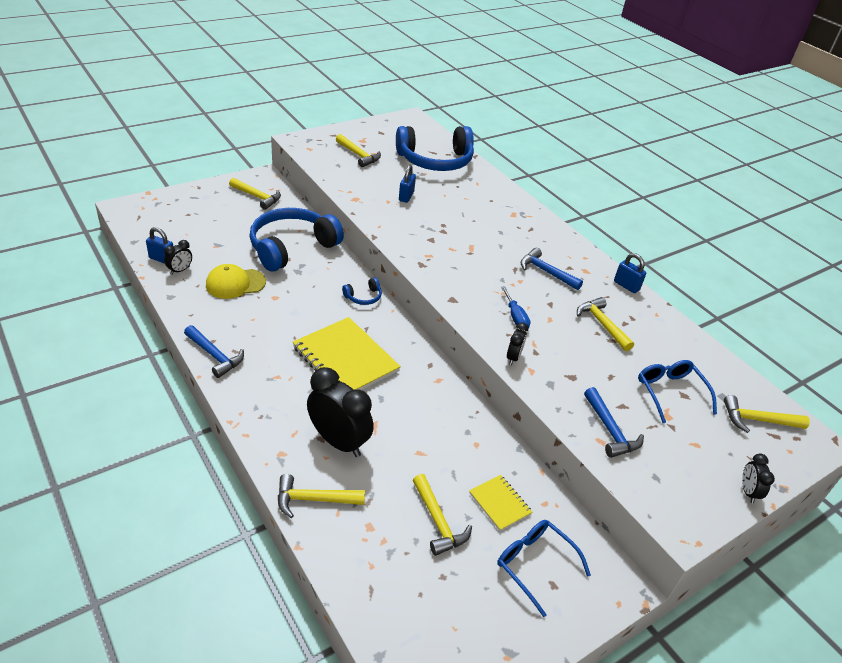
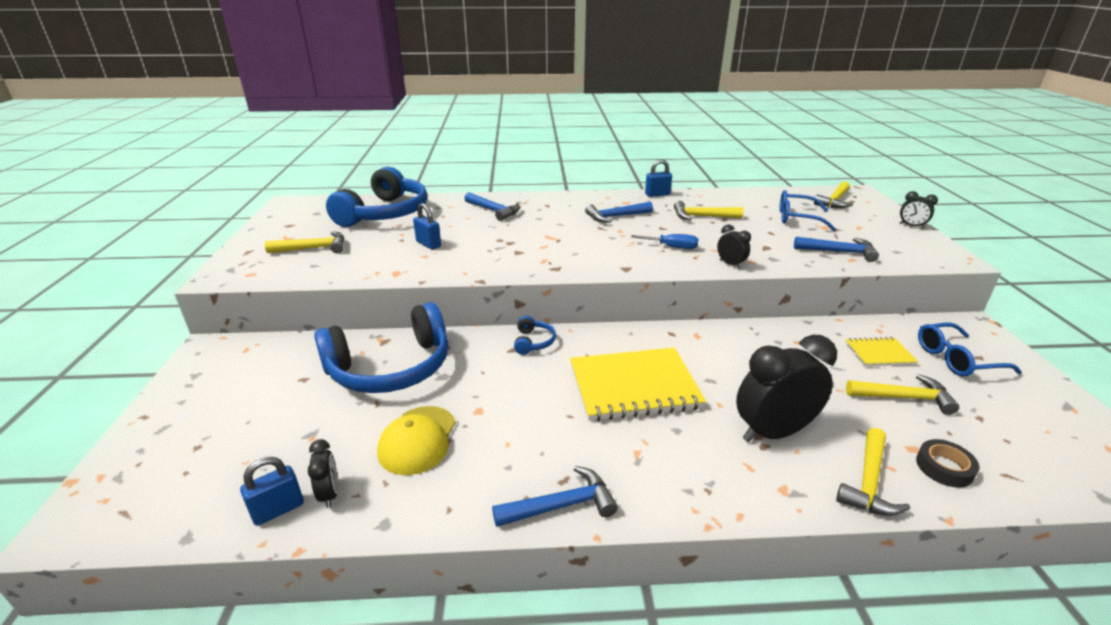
camera: 55 degrees left, 10 degrees down
(257, 197) = (248, 366): yellow hammer -> none
(292, 247) = (391, 367): blue headphones -> blue headphones turned 105 degrees counterclockwise
(356, 546) = (944, 467): none -> black tape
(491, 206) = (494, 211): none -> blue hammer

